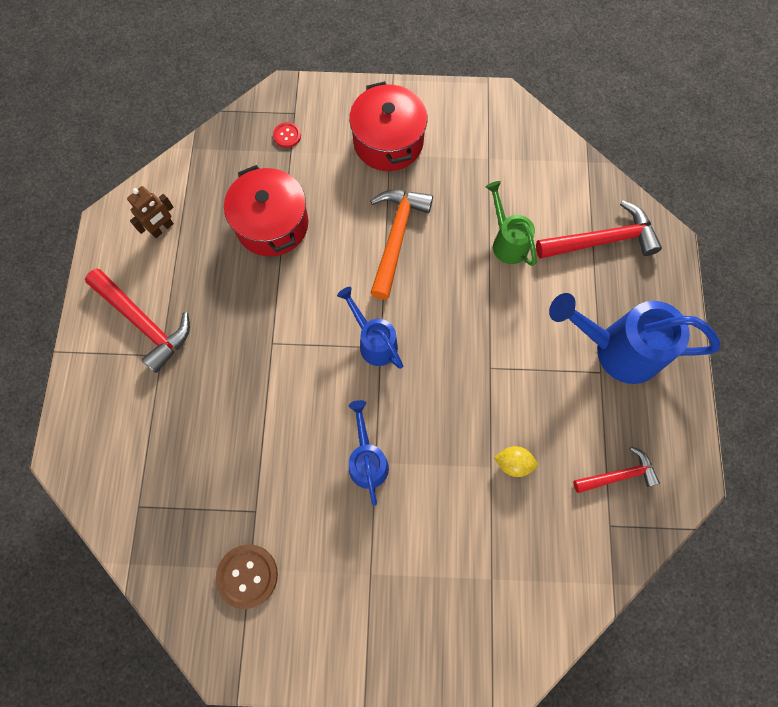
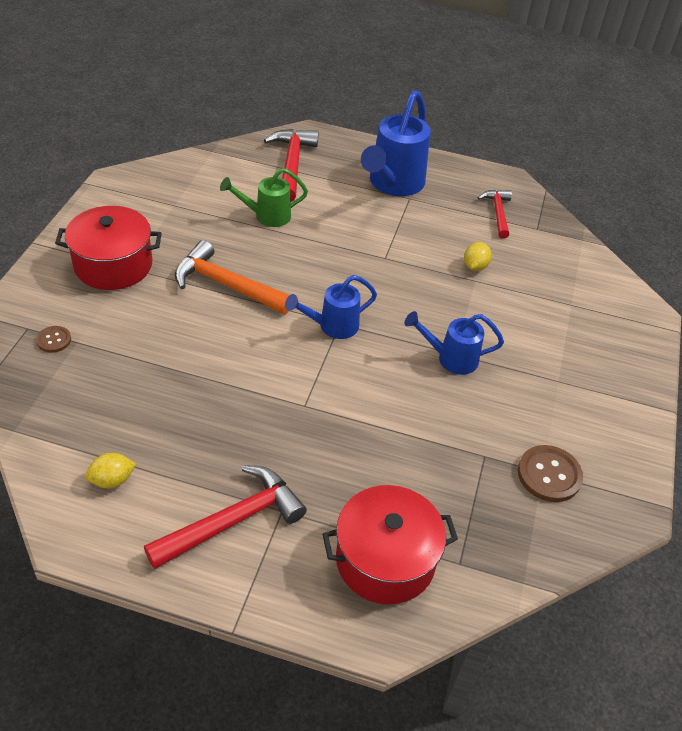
camera: 80 degrees left, 25 degrees down
(162, 228) = (112, 480): brown robot -> yellow lemon
(272, 224) = (161, 376): red pot -> red pot (385, 560)
(287, 135) = (54, 340): red button -> brown button

